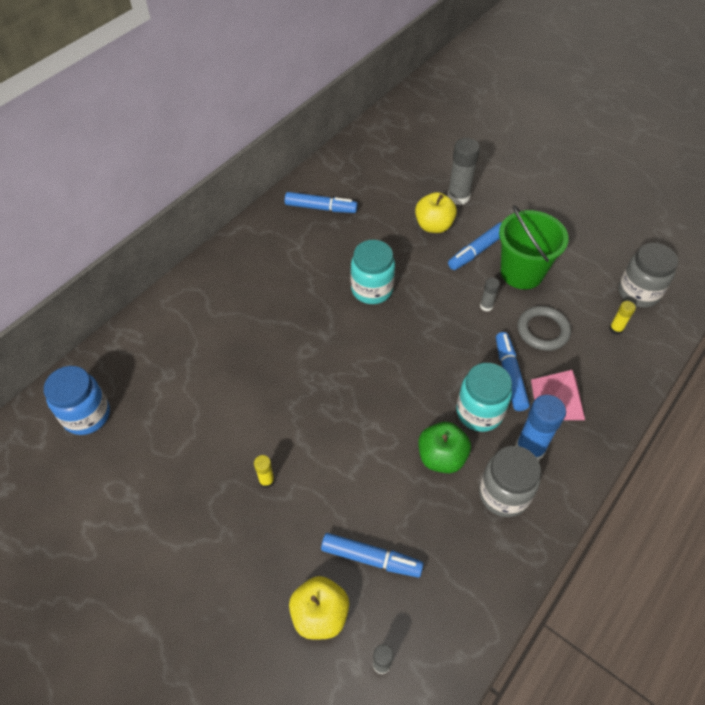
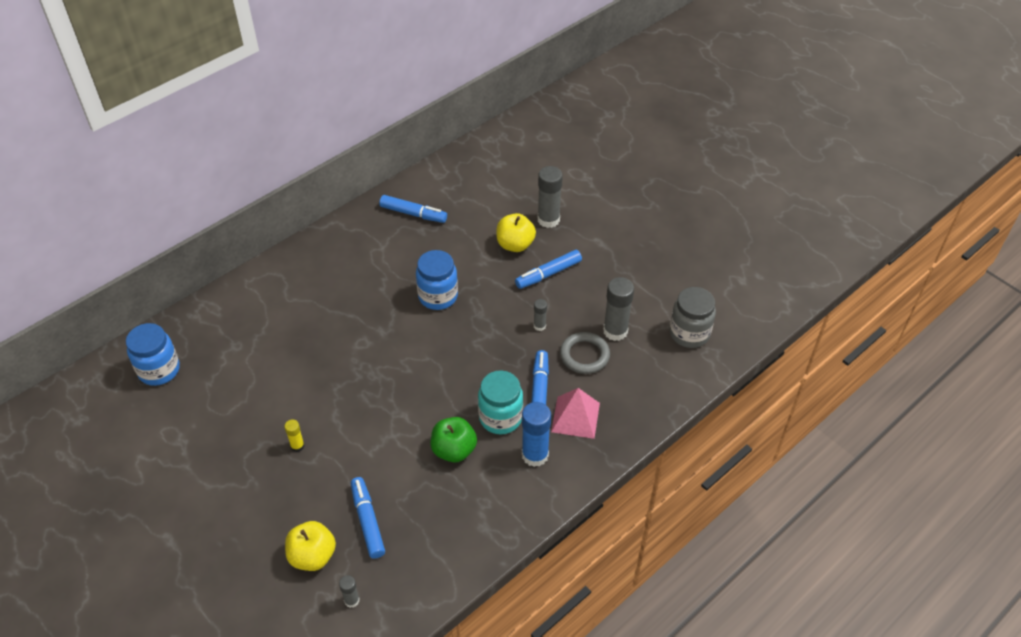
camera: 10 degrees right, 5 degrees down
(371, 558) = (368, 521): blue marker -> blue marker turned 135 degrees counterclockwise
(372, 289) = (438, 296): turquoise jar -> blue jar
(503, 494) = (498, 488): grey jar -> none
(521, 273) = (584, 300): green bucket -> none
(564, 300) = (615, 331): none -> grey glue stick
(616, 329) = (654, 363): yellow glue stick -> none

